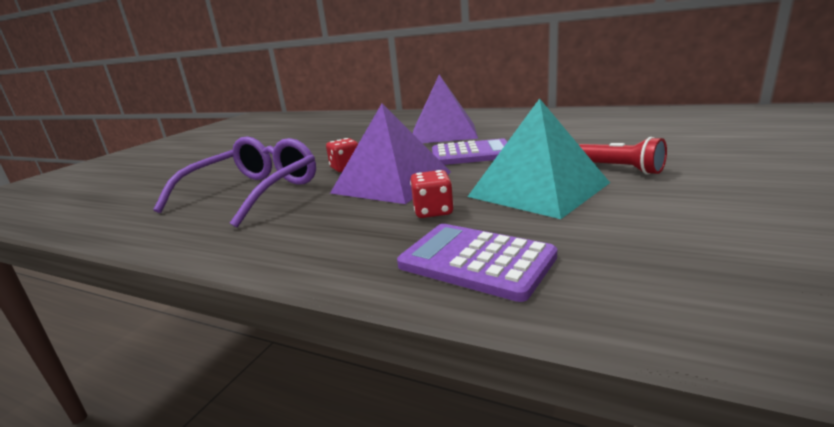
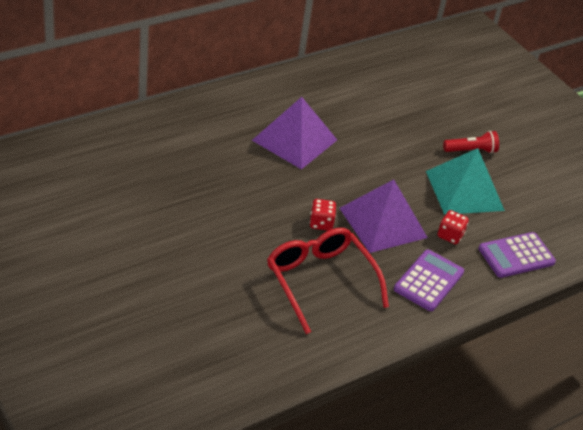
camera: 65 degrees left, 20 degrees up
(254, 192) = (320, 281): purple glasses -> red glasses
(471, 154) = (371, 166): purple calculator -> purple calculator (428, 281)

